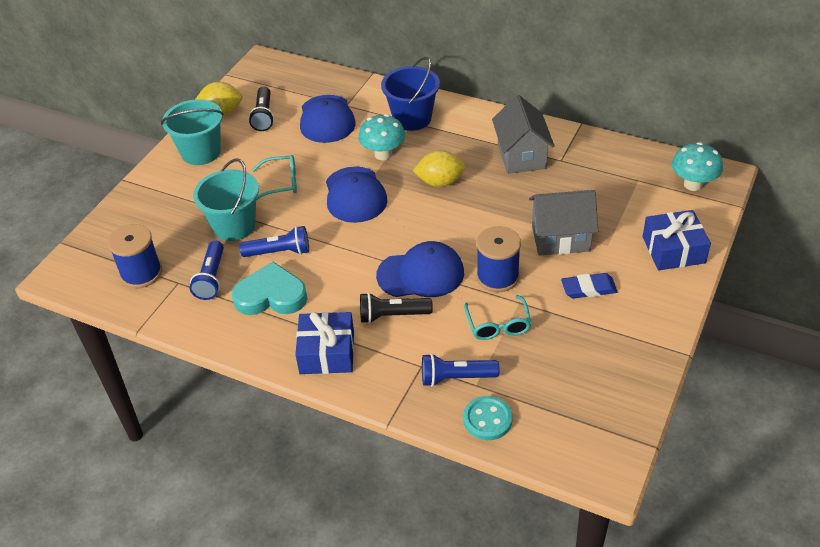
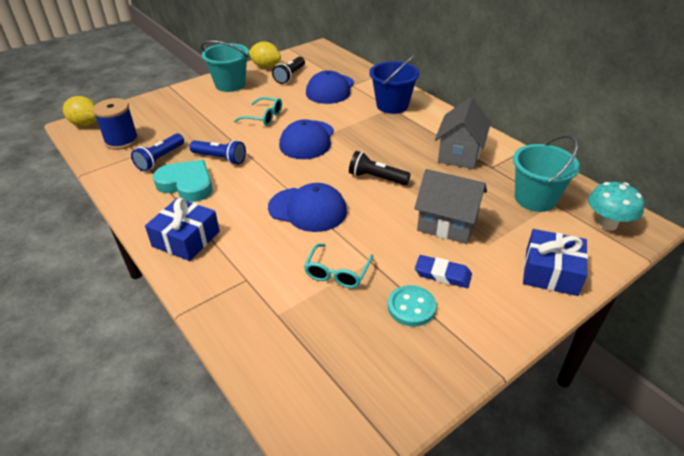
camera: 25 degrees right, 5 degrees down
(234, 226) = (207, 132): turquoise bucket -> turquoise bucket (535, 199)
(383, 154) = (351, 121): turquoise mushroom -> none
(392, 316) = (258, 231): black flashlight -> black flashlight (376, 178)
(440, 182) = (378, 151): yellow lemon -> yellow lemon (85, 124)
(456, 378) = (265, 301): blue flashlight -> none
(487, 419) = (261, 350): turquoise button -> turquoise button (411, 307)
(497, 277) = (368, 234): blue spool -> none

